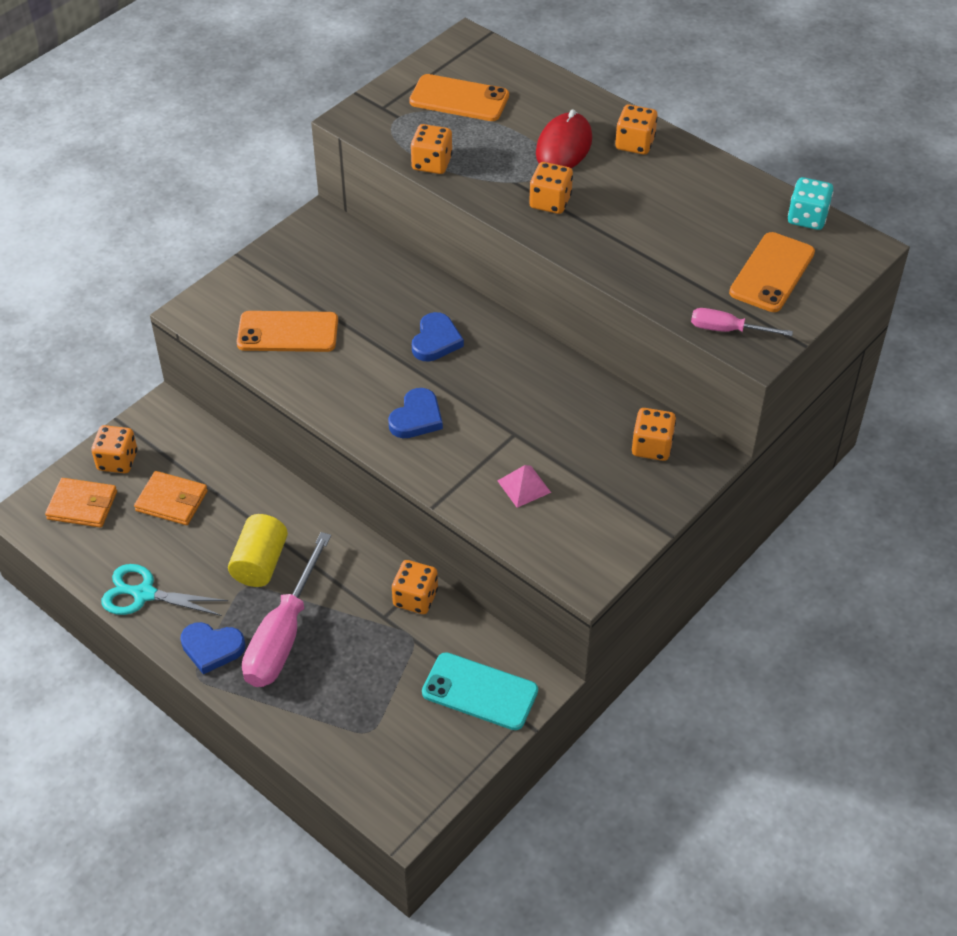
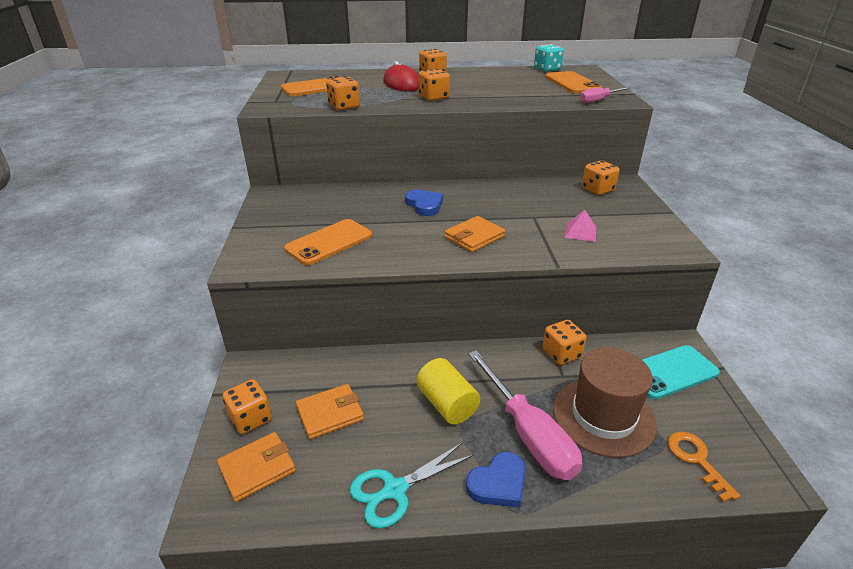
camera: 45 degrees left, 15 degrees down
(359, 673) = (603, 416): none -> brown hat
(371, 760) = (696, 460): none -> orange key
(416, 417) = (474, 237): blue heart -> orange wallet

